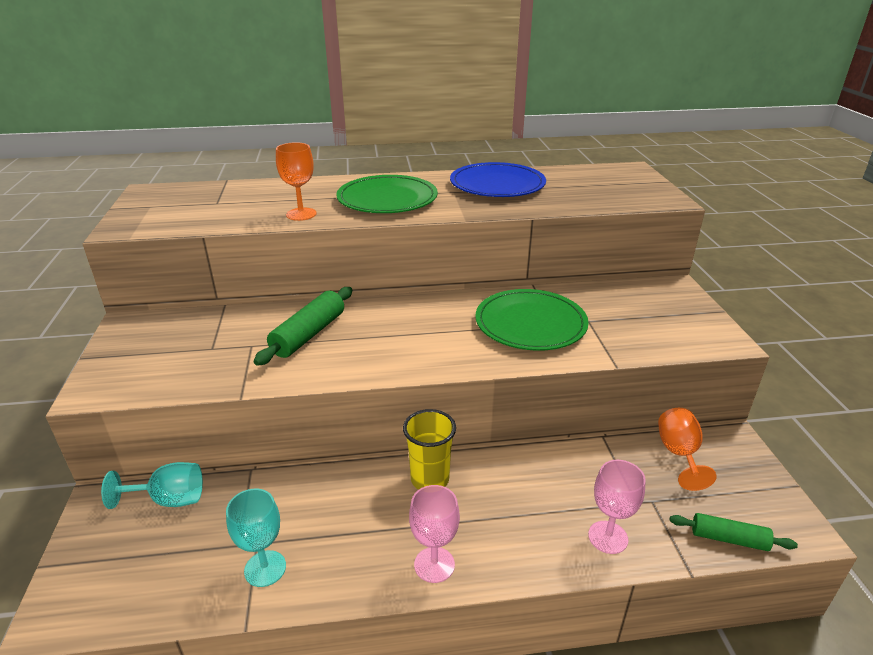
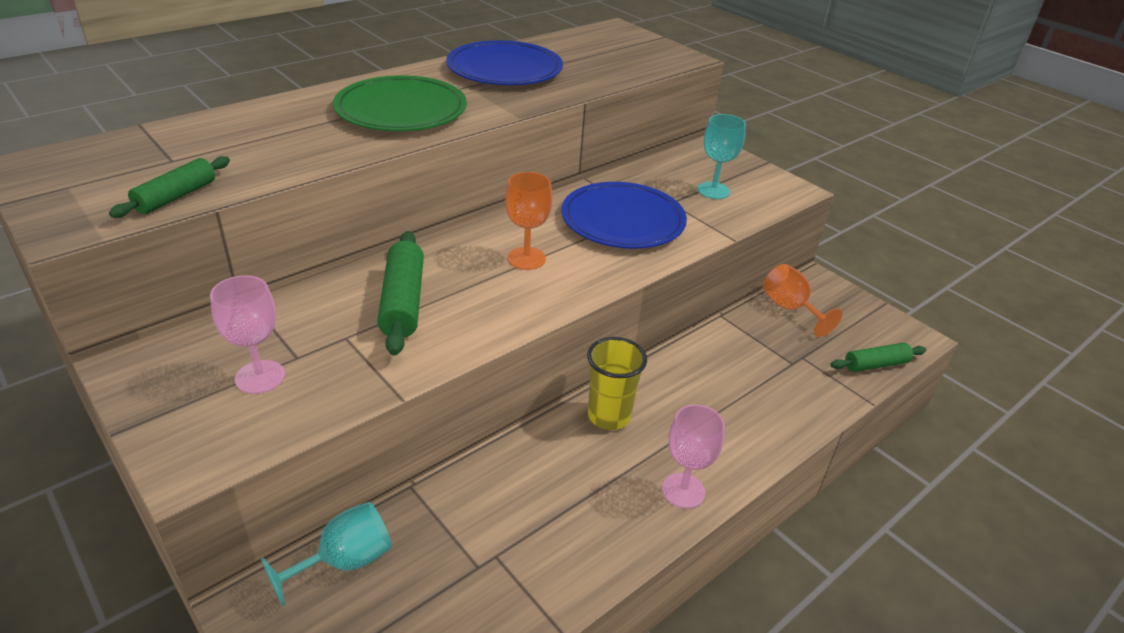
camera: 35 degrees left, 5 degrees up
(192, 223) = (176, 196): none -> green rolling pin
(265, 568) = (530, 574): turquoise goblet -> turquoise goblet (713, 190)
(301, 214) = (317, 151): orange goblet -> orange goblet (526, 258)
(530, 323) = (623, 220): green plate -> blue plate
(608, 537) = (795, 401): pink goblet -> pink goblet (260, 377)

